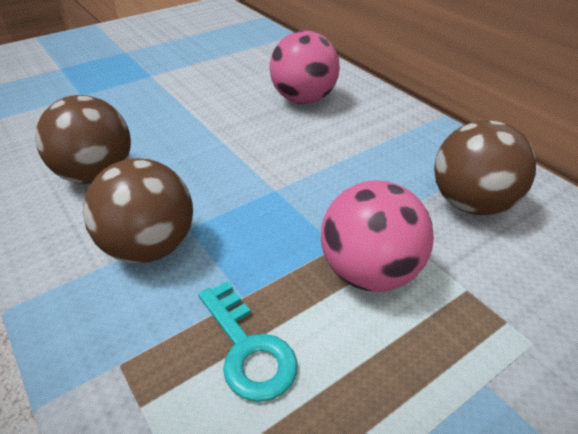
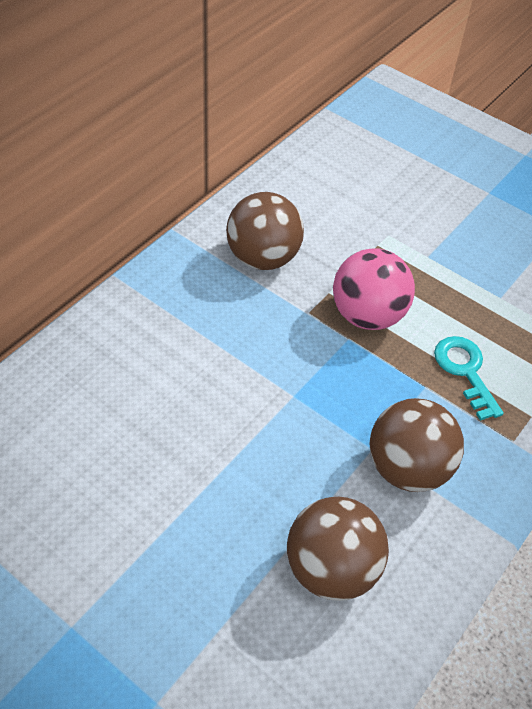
camera: 110 degrees left, 10 degrees up
(248, 349) = (465, 371): turquoise key -> turquoise key turned 60 degrees counterclockwise
(303, 99) = (109, 406): pink ball -> none

